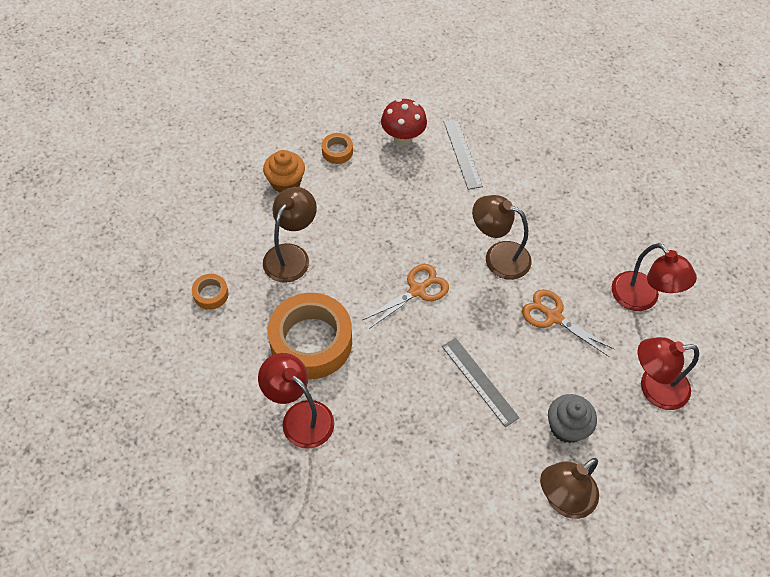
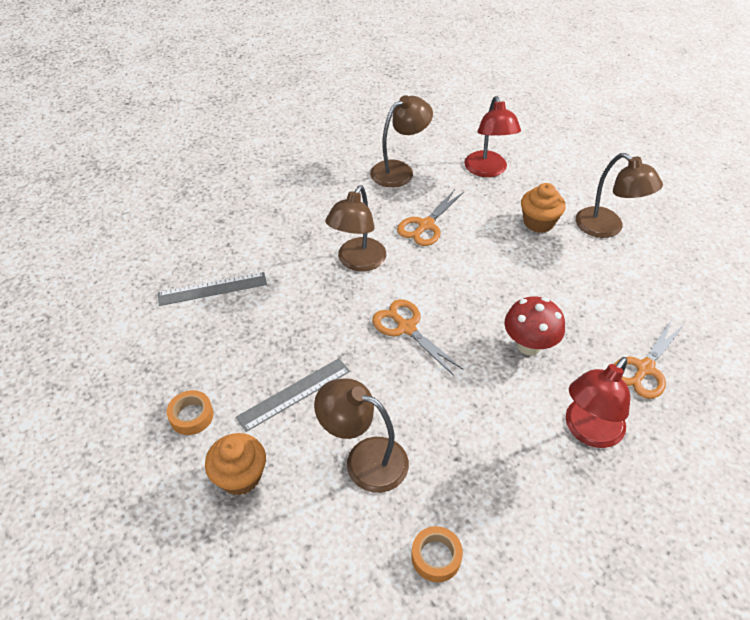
camera: 90 degrees left, 10 degrees down
(311, 341) = (489, 427): orange tape -> none
(363, 483) = (644, 369): none -> orange scissors
(403, 138) = (179, 345): red mushroom -> red mushroom (529, 345)
(479, 381) = (506, 278): grey ruler -> grey ruler (294, 394)
(566, 427) = (538, 222): grey cupcake -> orange cupcake
(642, 299) = (399, 170): red lamp -> brown lamp

